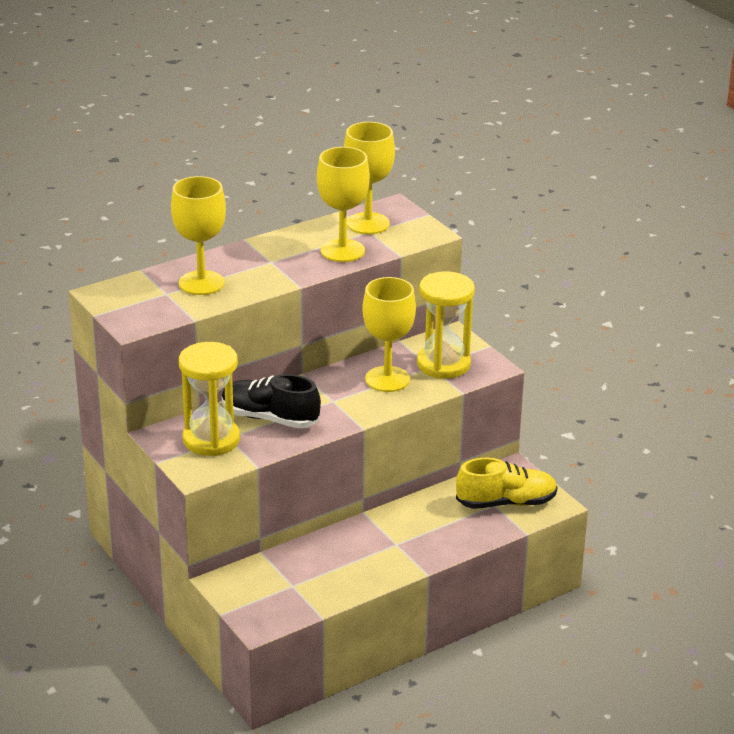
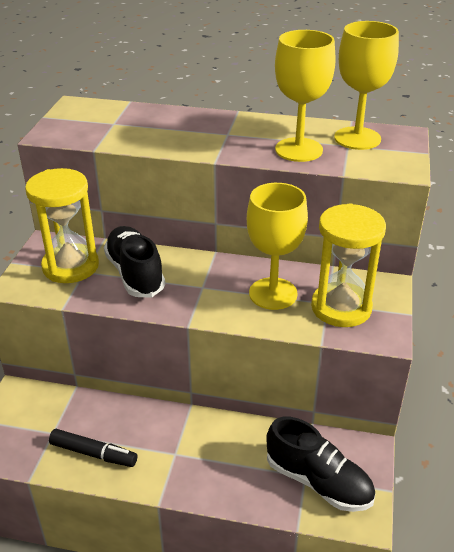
camera: 45 degrees right, 5 degrees up
(201, 283) = (149, 127): yellow goblet -> none
(342, 577) = (93, 453): none -> black marker
(506, 502) = (318, 481): yellow shoe -> black shoe

